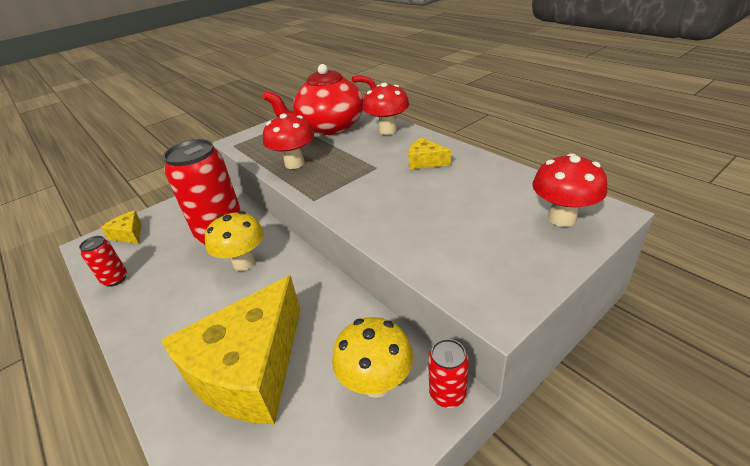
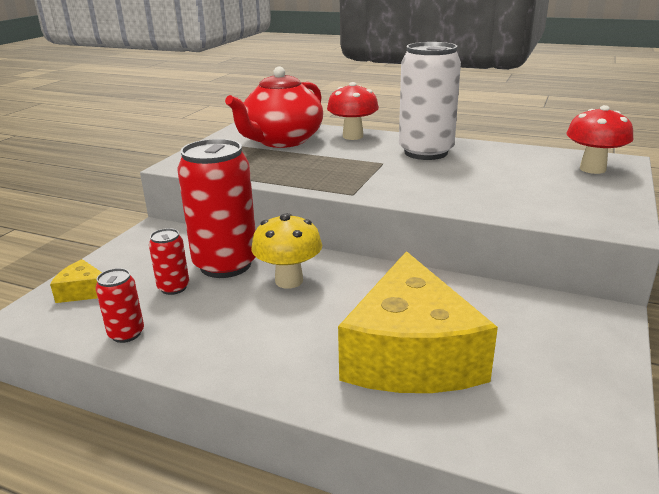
camera: 30 degrees left, 10 degrees down
(294, 163) = (286, 172): red mushroom -> none
(376, 383) = (544, 326): yellow mushroom -> none
(425, 161) = (426, 152): yellow cheese -> white can
(447, 394) = (608, 315): red can -> red can (173, 288)

